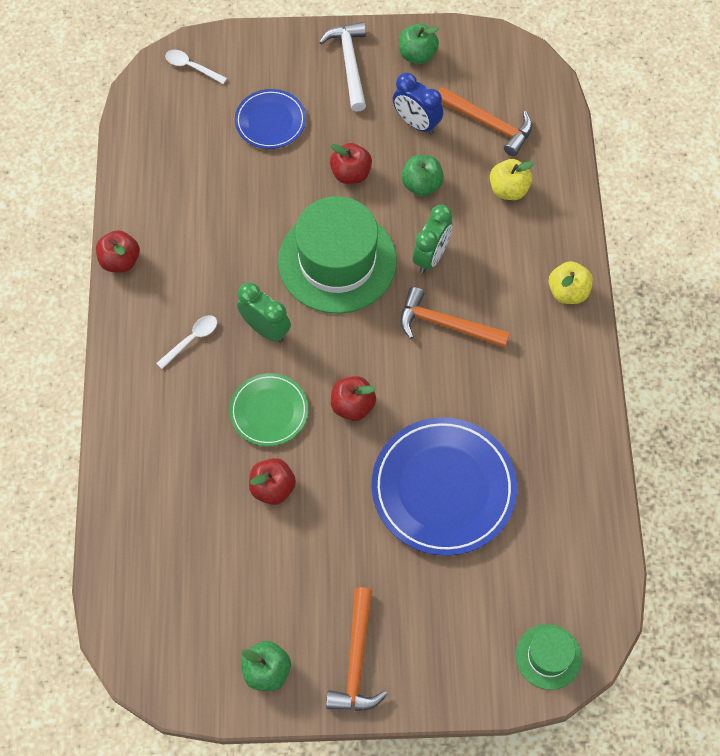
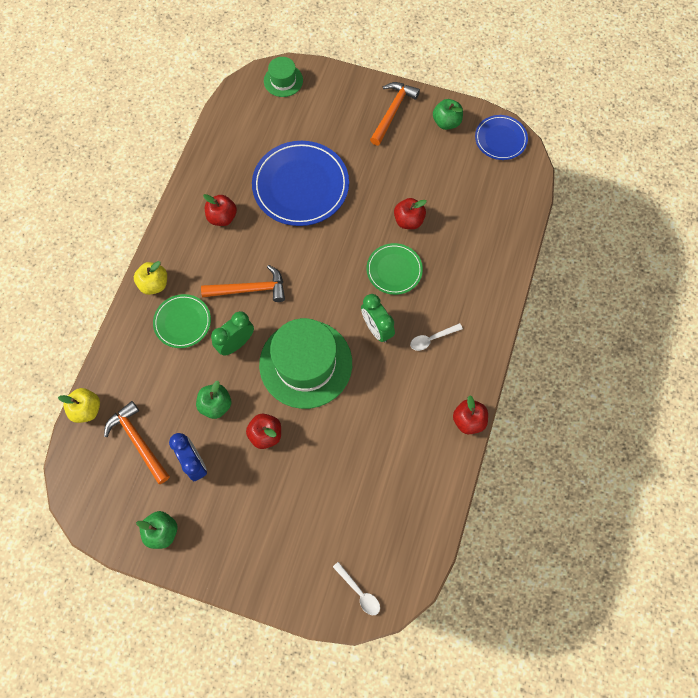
camera: 160 degrees left, 5 degrees up
(270, 121) = (311, 508): blue plate -> blue plate (500, 139)
(349, 64) = (223, 543): white hammer -> none
(352, 406) = (337, 255): red apple -> red apple (222, 217)
(446, 325) = (249, 289): orange hammer -> orange hammer turned 45 degrees counterclockwise
(508, 189) = (153, 377): yellow apple -> yellow apple (87, 409)
(508, 259) = (182, 322): none -> green plate

